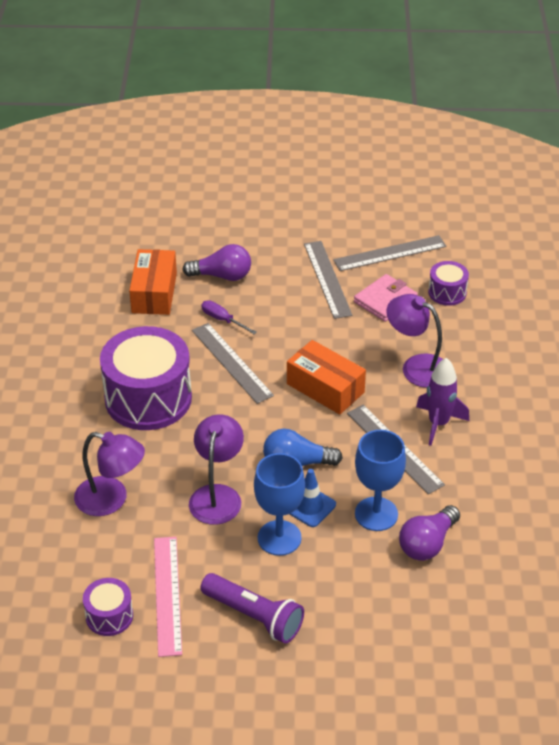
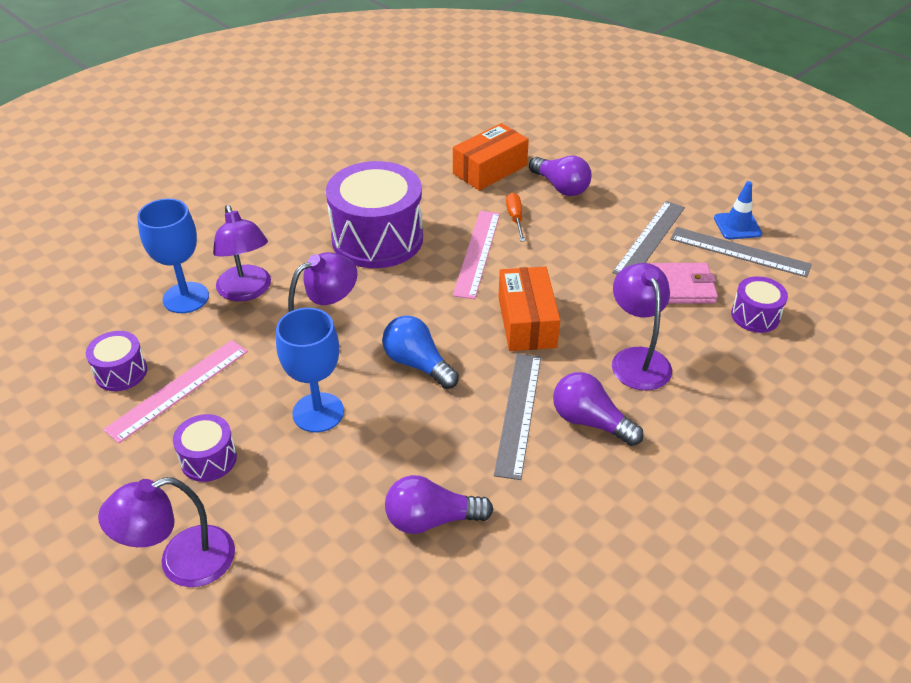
camera: 45 degrees right, 0 degrees up
(222, 320) = (515, 218): purple screwdriver -> orange screwdriver
(231, 362) = (477, 253): grey ruler -> pink ruler
(254, 616) = (208, 459): purple flashlight -> purple drum
(309, 506) = (378, 406): blue traffic cone -> blue traffic cone (737, 226)
(327, 679) = (182, 562): none -> purple lamp
(376, 514) = (423, 456): blue goblet -> blue goblet (186, 298)
(438, 423) = (590, 421): purple rocket -> purple light bulb

